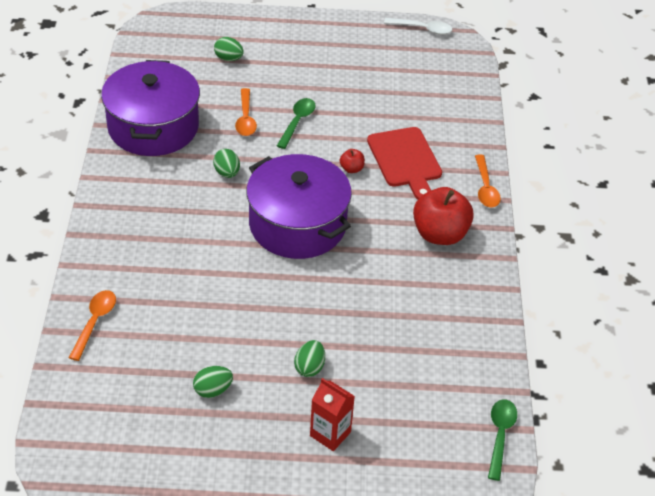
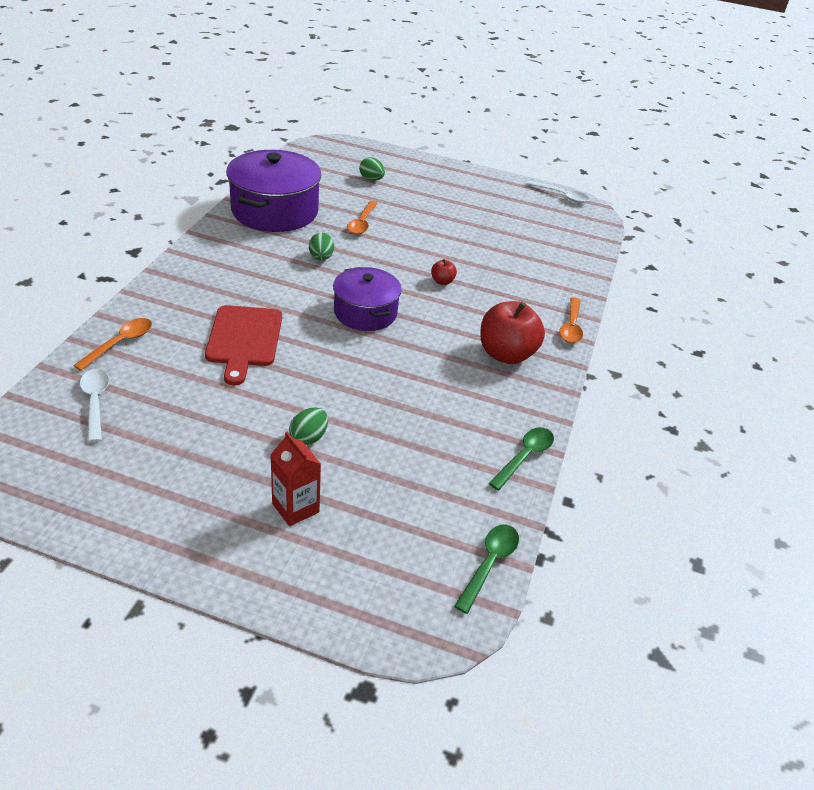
camera: 15 degrees right, 5 degrees down
(110, 388) = (95, 402): none -> white spoon
(213, 390) = (196, 432): green egg -> none
(297, 122) = (408, 236): green spoon -> green spoon (524, 457)
(297, 225) = (365, 312): purple pot -> purple pot, size x0.63
(405, 160) = (499, 287): red cutting board -> red cutting board (244, 339)

